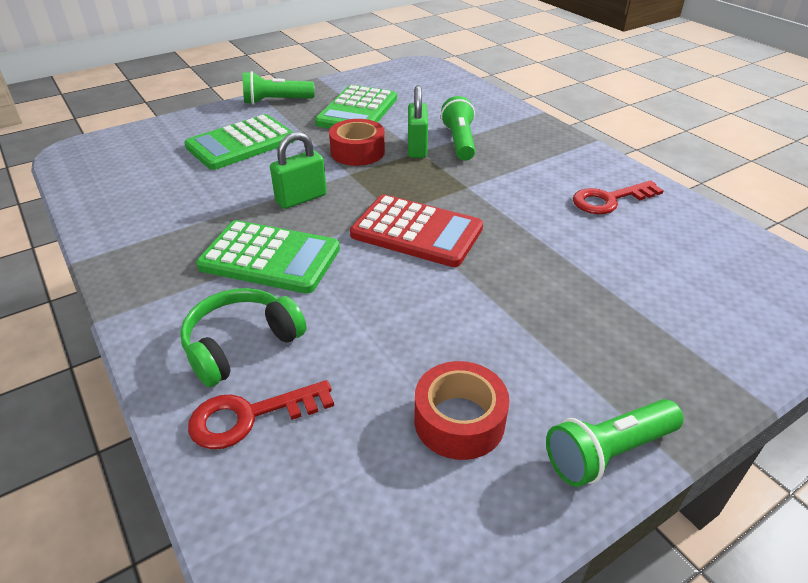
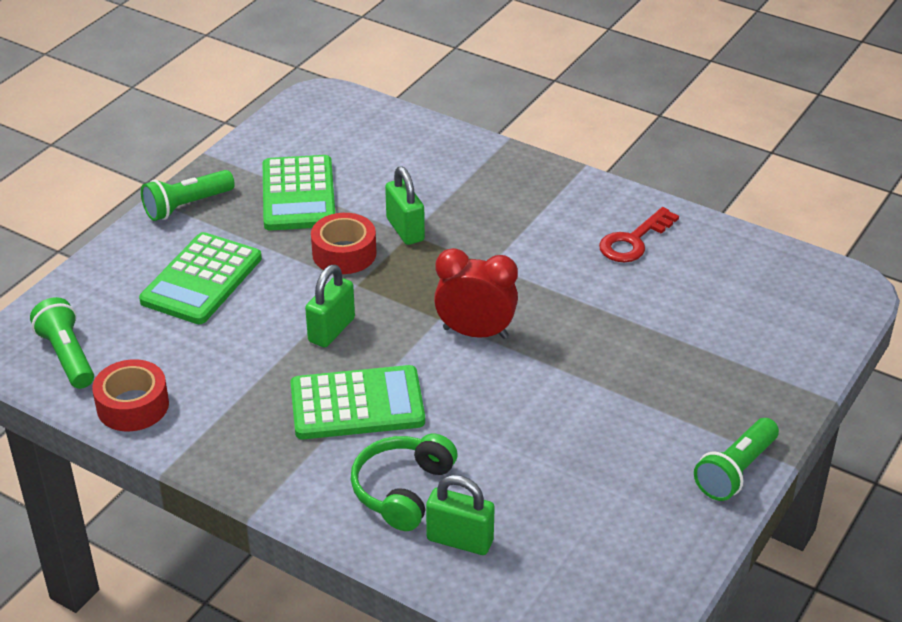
camera: 25 degrees left, 0 degrees up
(250, 416) = (460, 540): red key -> green padlock
(416, 232) = (475, 333): red calculator -> red clock
(459, 141) = (444, 207): green flashlight -> green flashlight (67, 356)
(459, 420) = (620, 486): red tape -> red tape (133, 406)

